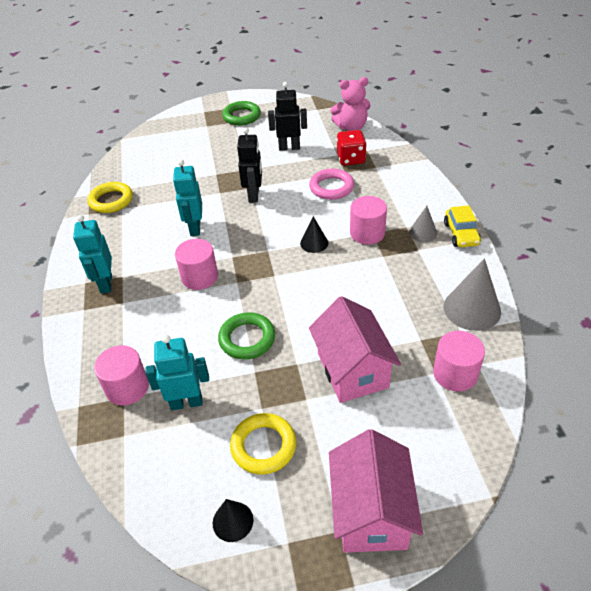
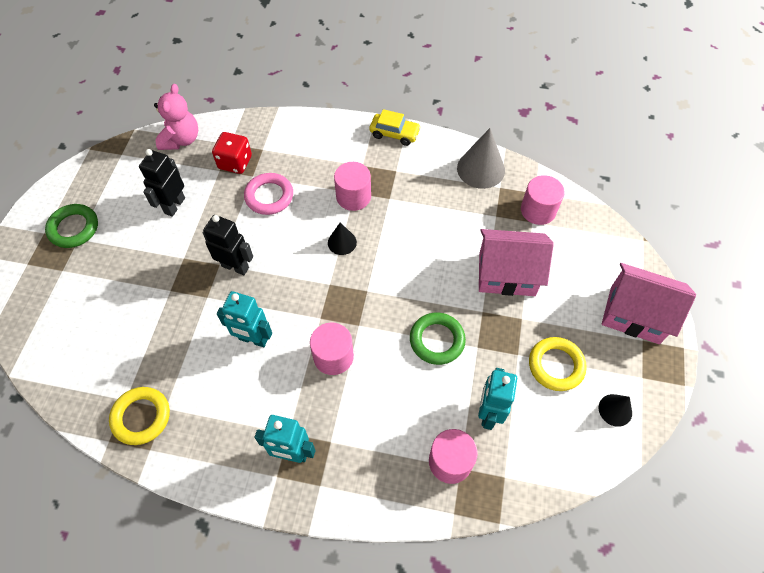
camera: 70 degrees left, 15 degrees up
(423, 232) = (377, 157): grey cone -> none

